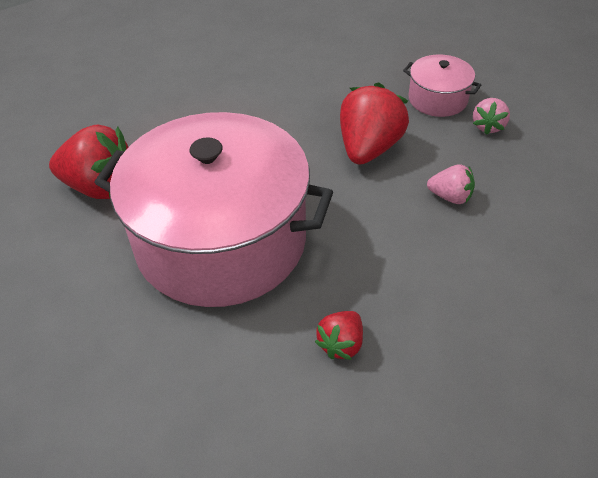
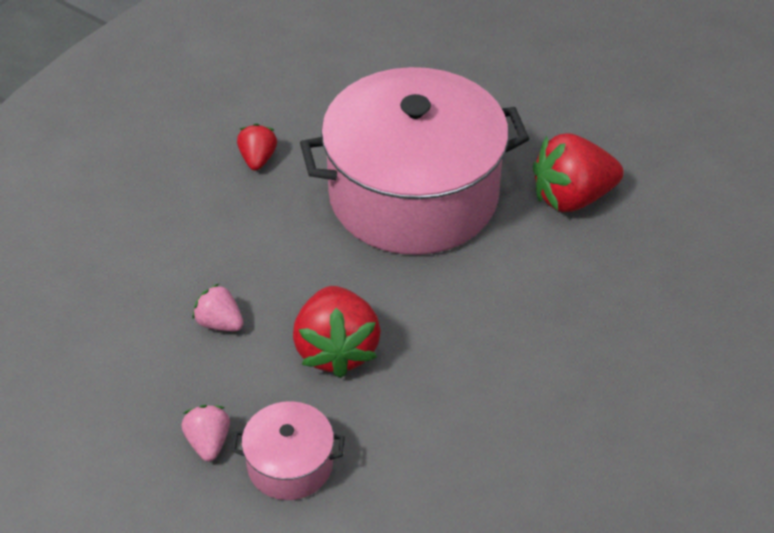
camera: 150 degrees right, 0 degrees up
(450, 197) = (220, 323): pink strawberry -> pink strawberry turned 45 degrees clockwise

